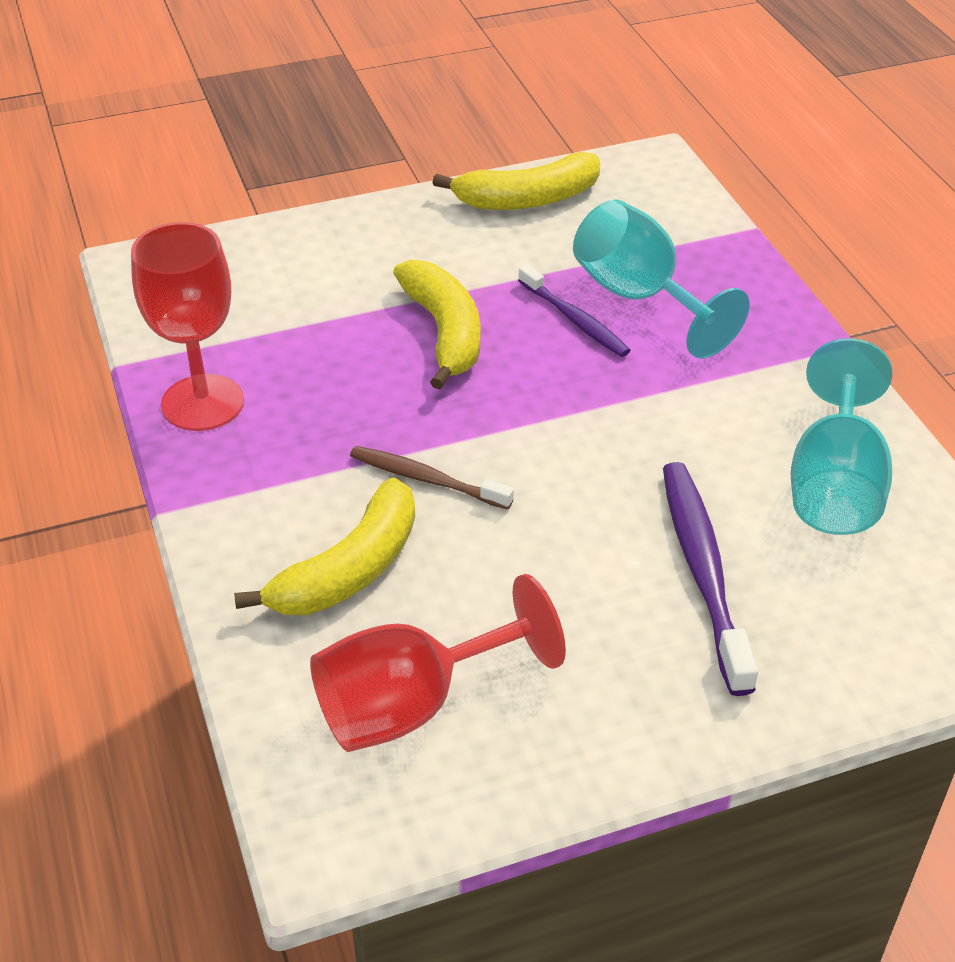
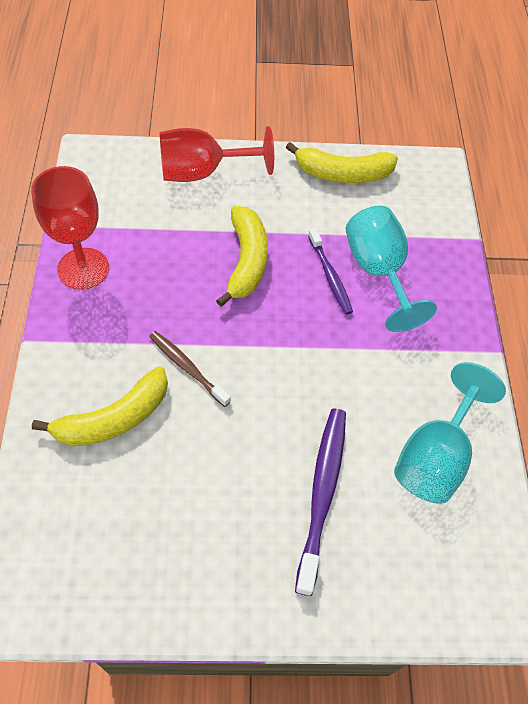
camera: 15 degrees right, 15 degrees up
(412, 704) = (107, 528): red goblet -> red goblet (202, 172)

